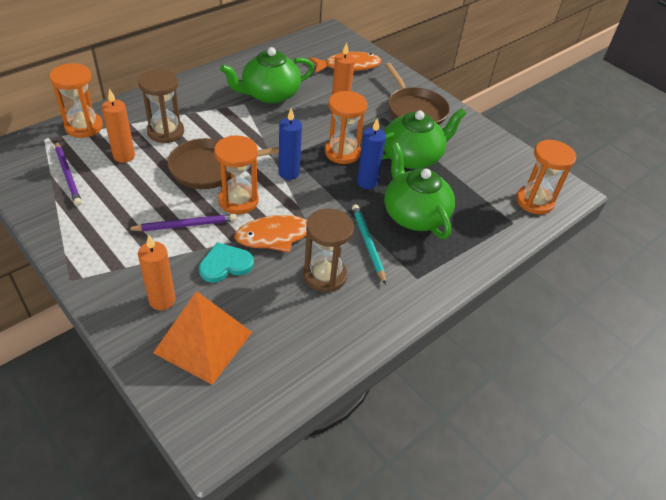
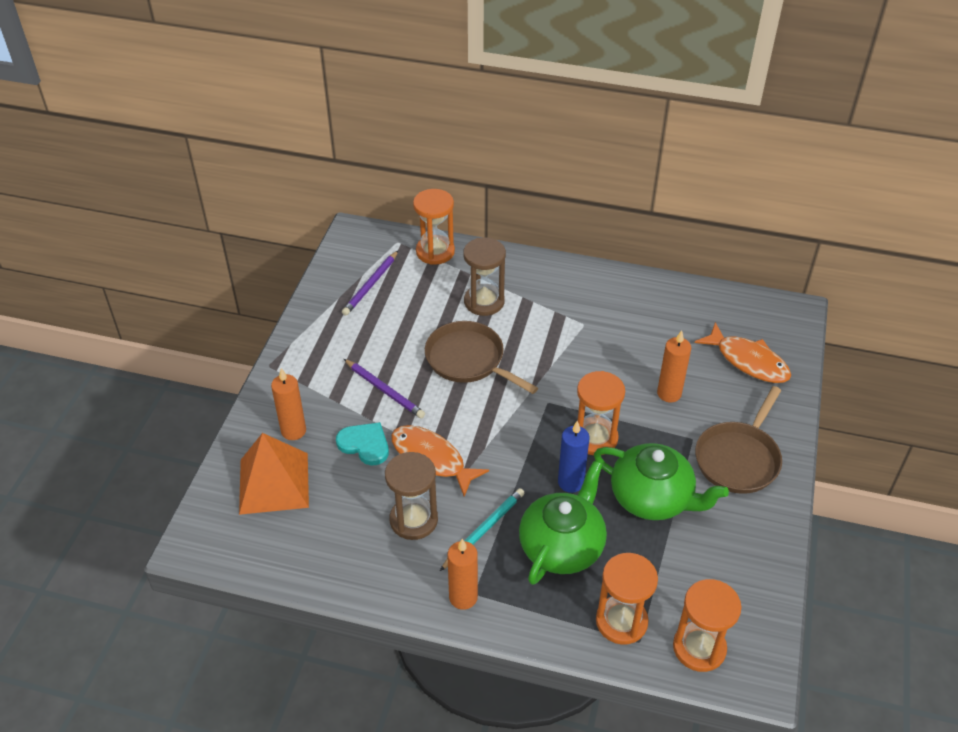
camera: 60 degrees right, 0 degrees up
(124, 156) = (426, 299): orange candle -> orange candle (463, 597)
(238, 200) = (447, 405): orange hourglass -> orange hourglass (621, 621)
(269, 94) = (620, 332): green teapot -> none
(289, 173) = (520, 416): blue candle -> none

